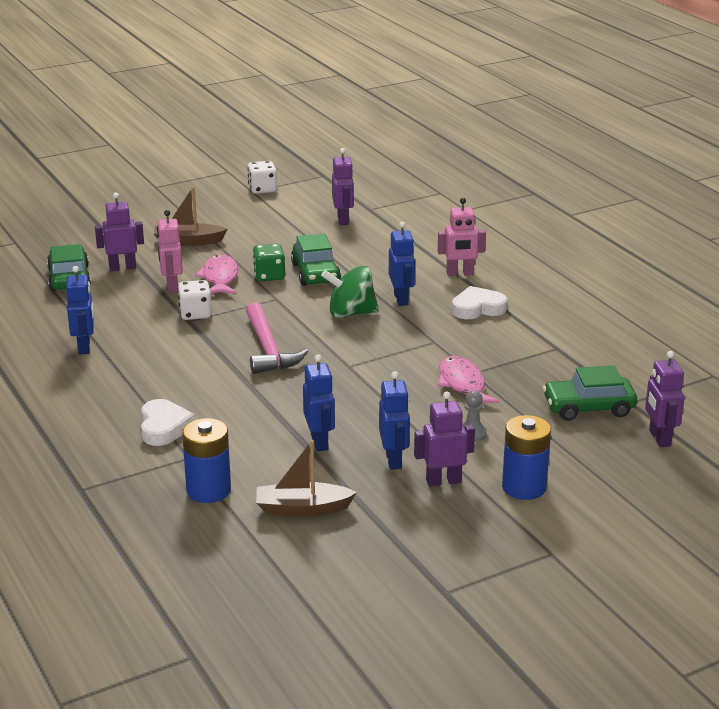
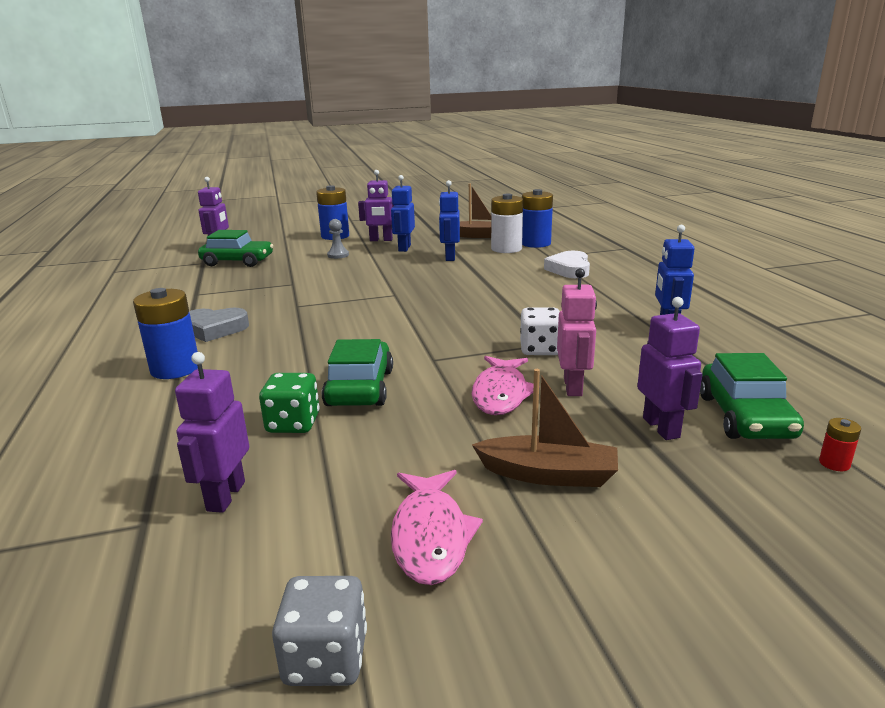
camera: 165 degrees left, 5 degrees down
(39, 259) = (834, 463): none -> red battery
(122, 268) = (661, 428): purple robot -> purple robot turned 105 degrees counterclockwise
(249, 471) = (506, 249): none -> white battery
(262, 189) = (326, 658): white dice -> grey dice
(268, 349) = (464, 310): pink hammer -> none
(269, 276) = (427, 390): green dice -> green dice (293, 423)
(351, 313) = (355, 335): green spinning top -> none
(401, 299) = (284, 345): blue robot -> none
(460, 274) = (175, 369): pink robot -> blue battery
(462, 384) = (311, 277): pink fish -> pink fish (431, 536)
(477, 308) = (215, 329): white heart -> grey heart

